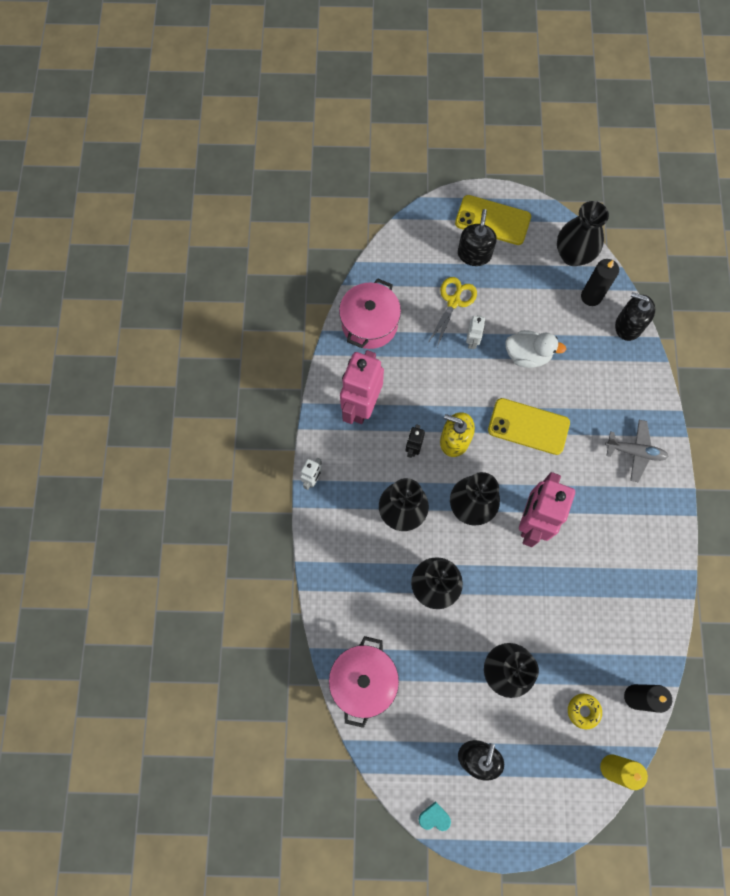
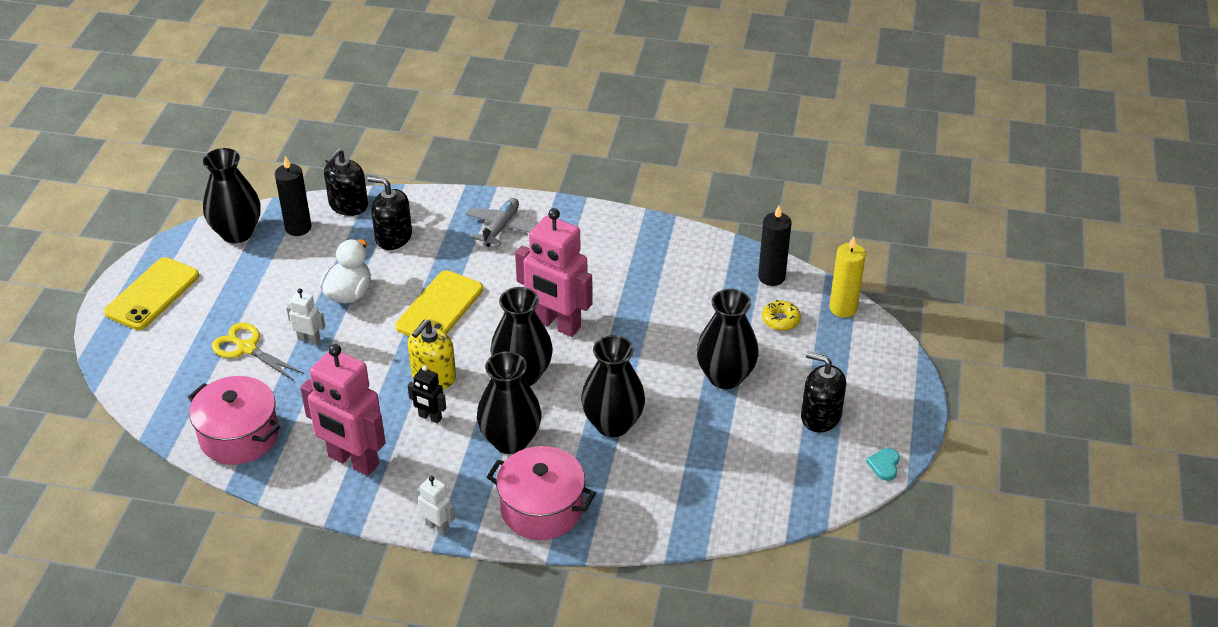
camera: 80 degrees left, 30 degrees down
(363, 681) = (716, 509): pink pot -> pink pot (542, 509)
(474, 254) = (190, 318): black soap dispenser -> black soap dispenser (393, 237)

